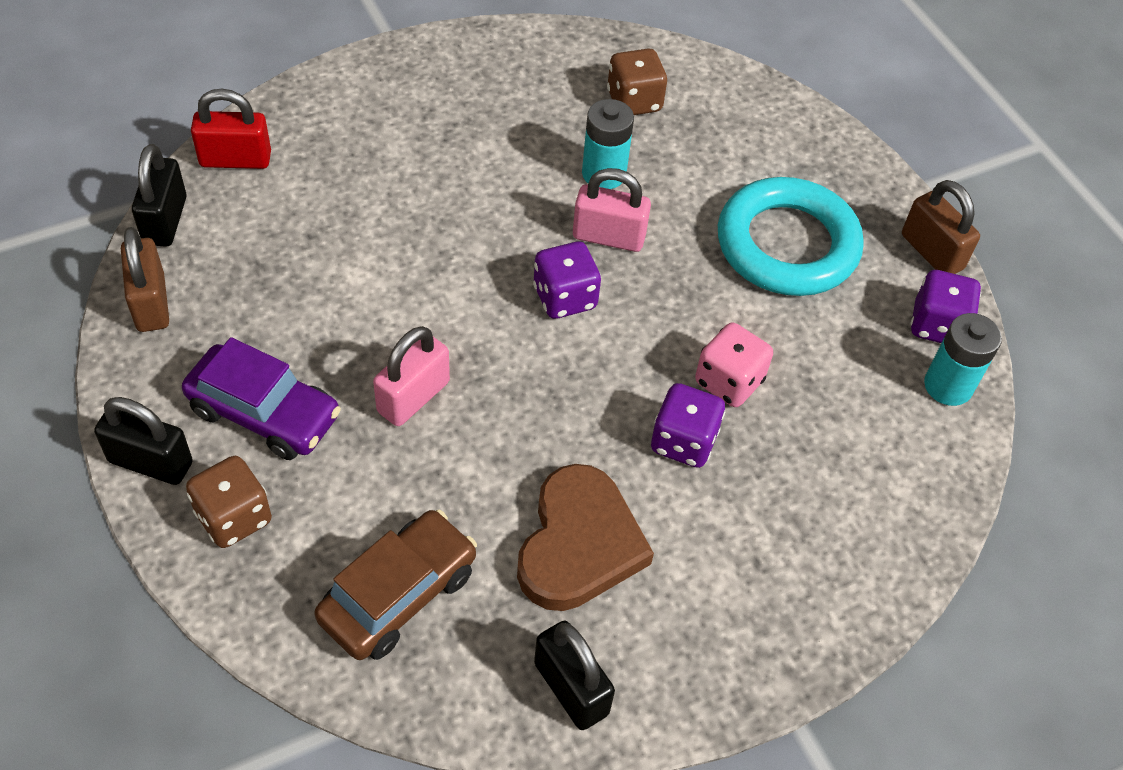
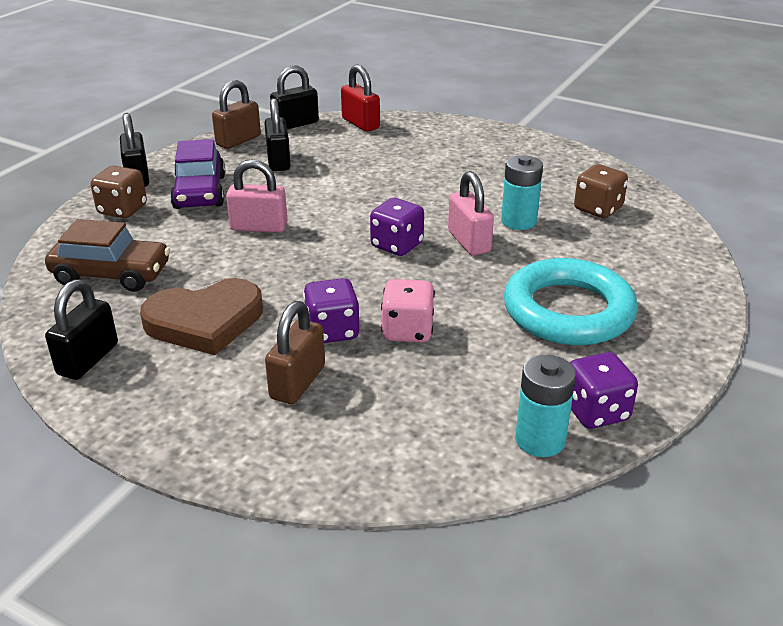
camera: 60 degrees right, 20 degrees down
(258, 293) = (278, 161): none -> black padlock
(931, 252) = (669, 382): brown padlock -> brown padlock (297, 382)

